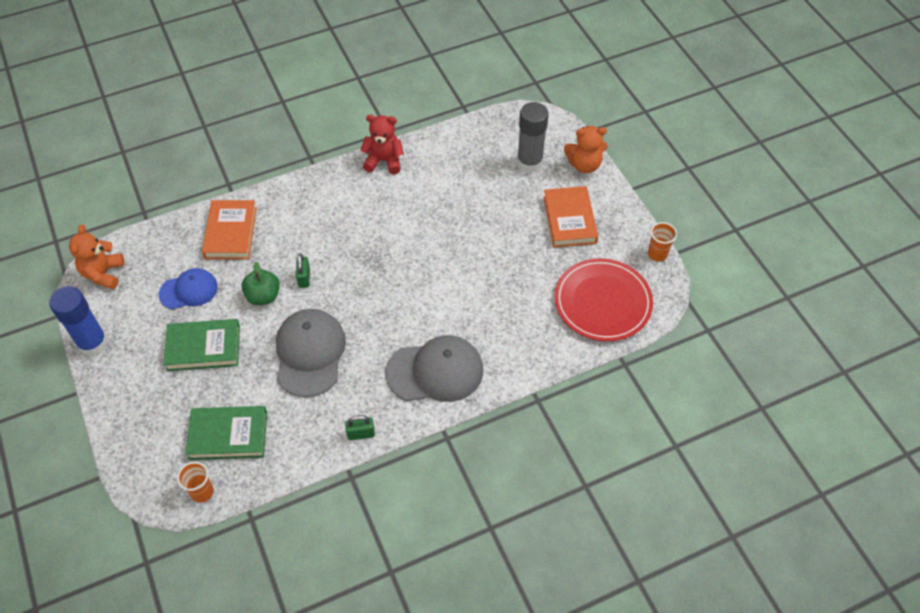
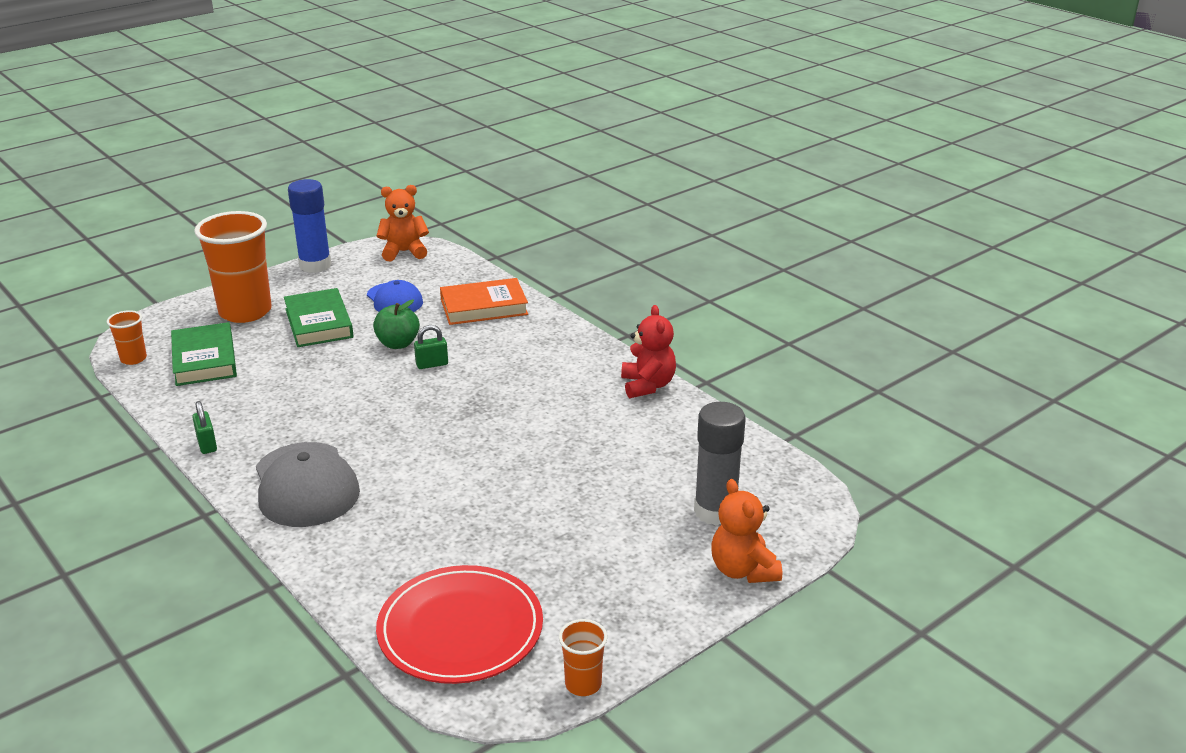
camera: 75 degrees right, 25 degrees down
(156, 402) = (245, 312): none -> orange cup
(310, 353) = (320, 388): grey cap -> none
(569, 220) = (616, 570): orange book -> none

